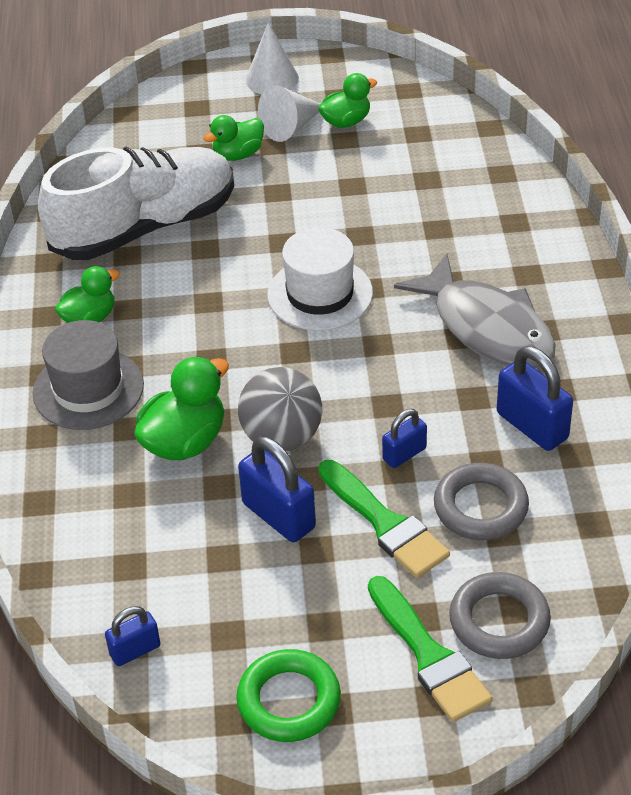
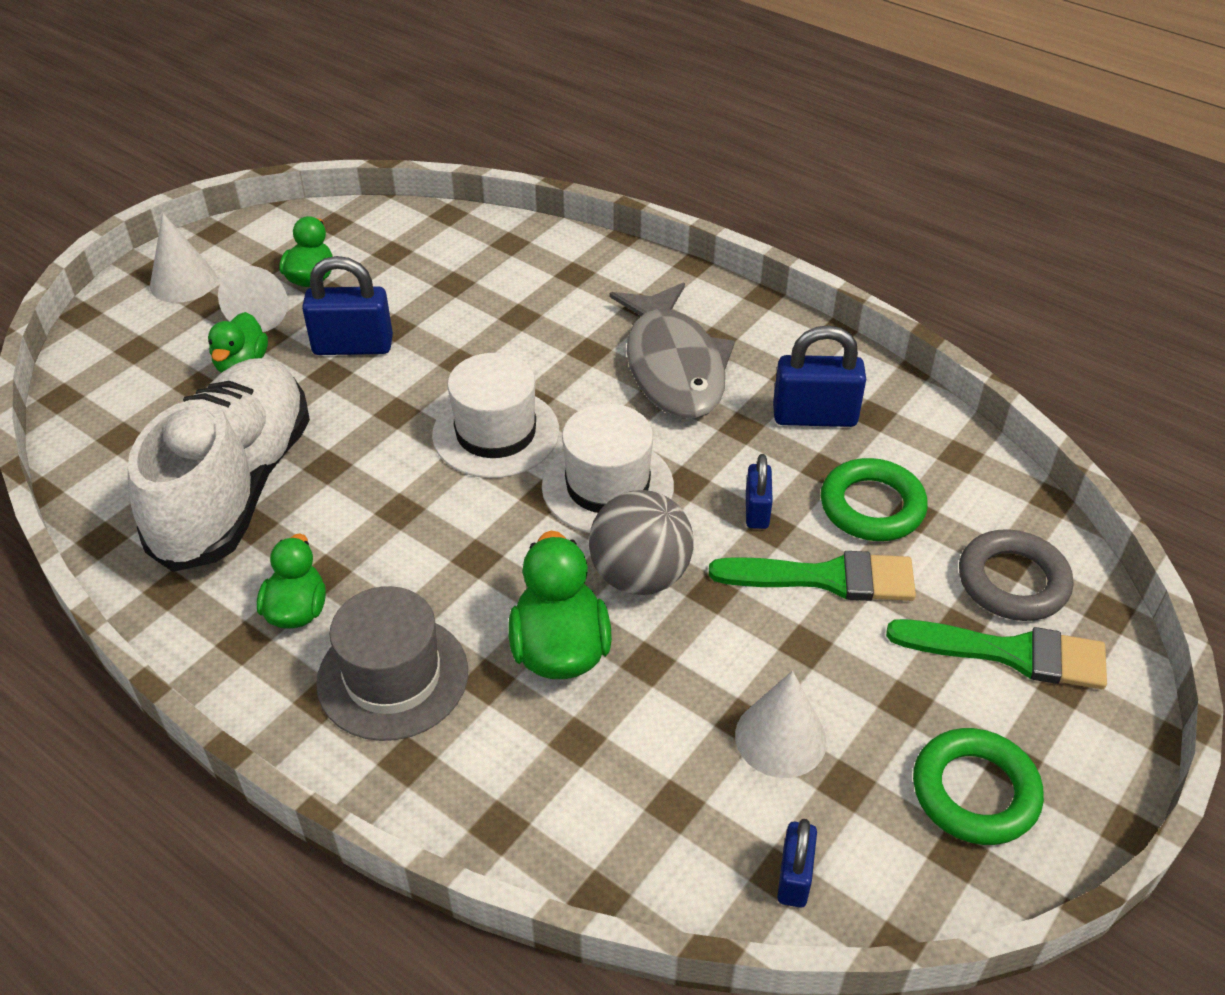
camera: 50 degrees left, 0 degrees up
(229, 582) = (780, 738): none -> white cone
(278, 515) = (735, 644): blue padlock -> blue padlock (353, 346)
(338, 372) = (607, 486): none -> white hat
(480, 507) = (872, 506): grey ring -> green ring
(487, 328) = (673, 366): grey fish -> grey fish turned 75 degrees clockwise

